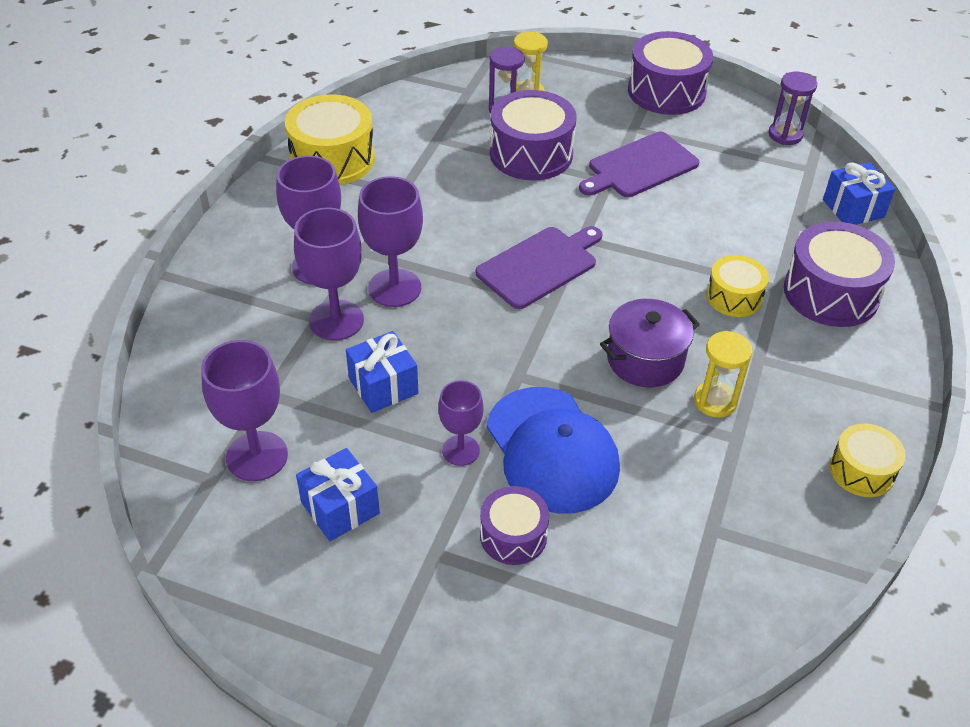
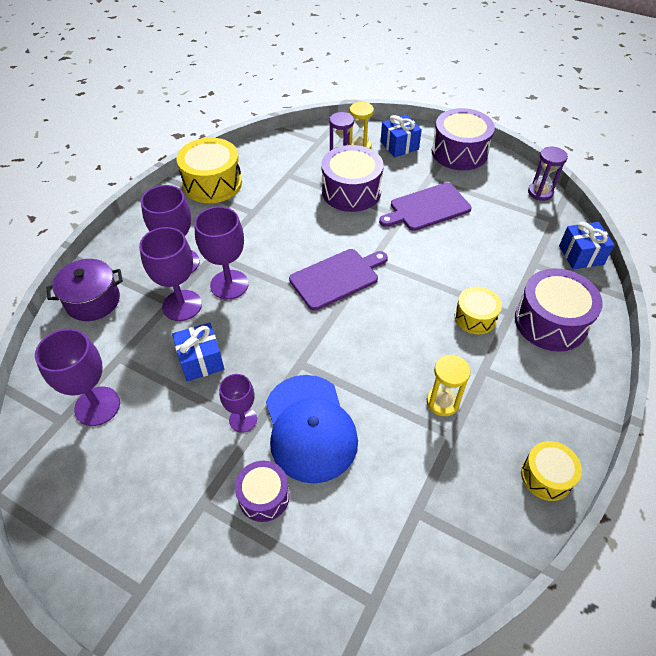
camera: 10 degrees right, 5 degrees up
(340, 508) = (144, 456): blue gift -> blue gift (399, 146)
(645, 360) = (397, 361): purple pot -> purple pot (93, 301)

